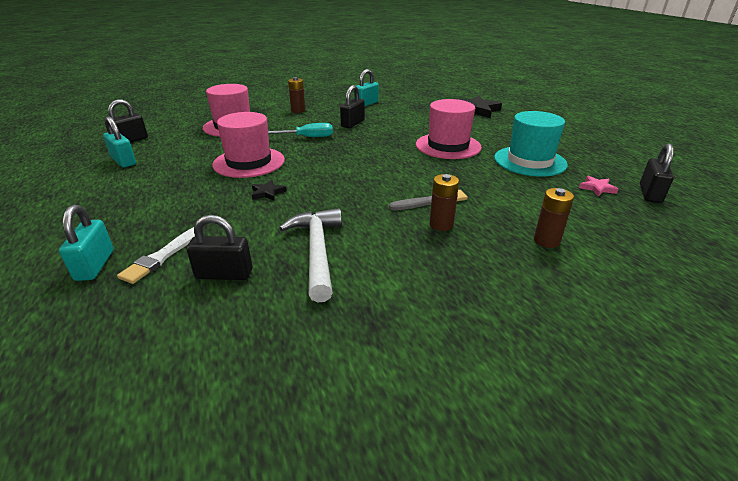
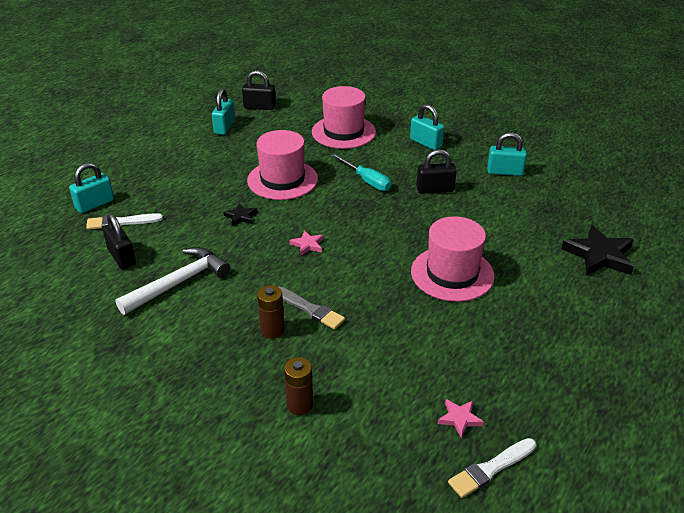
camera: 55 degrees right, 5 degrees up
(298, 110) = (426, 143): brown battery -> turquoise padlock
(349, 178) = (307, 245): none -> pink star
(530, 161) = (479, 347): turquoise hat -> none
(650, 194) = (491, 468): black padlock -> white brush

